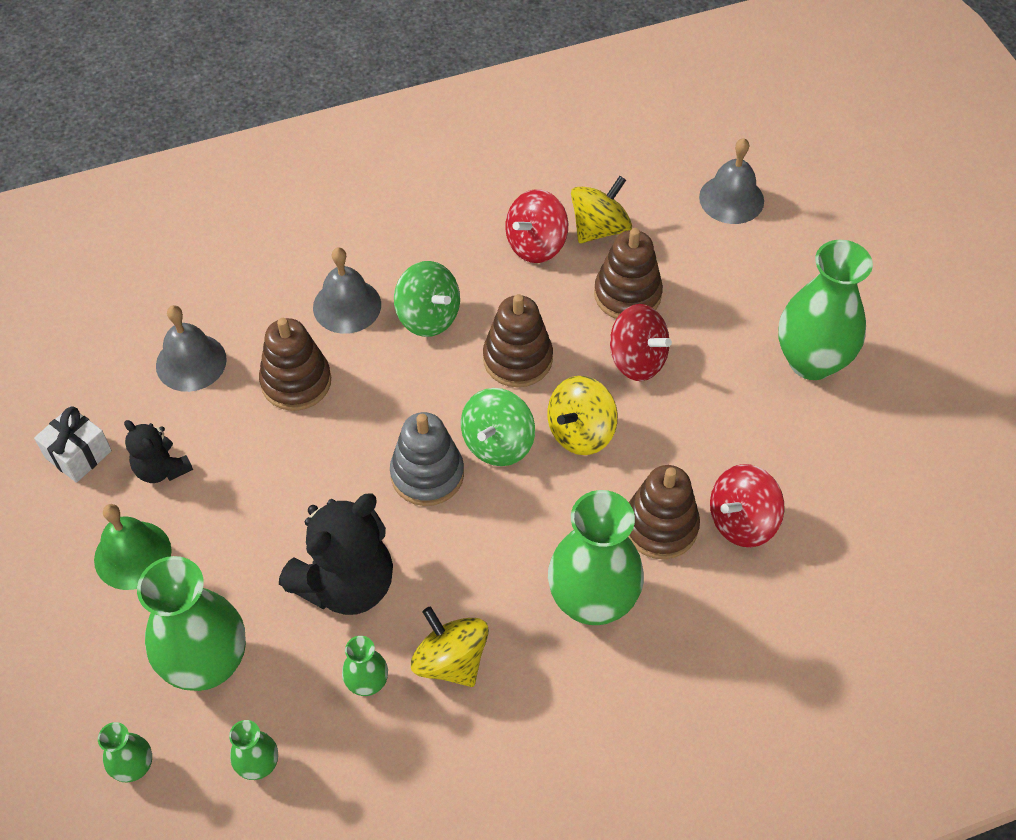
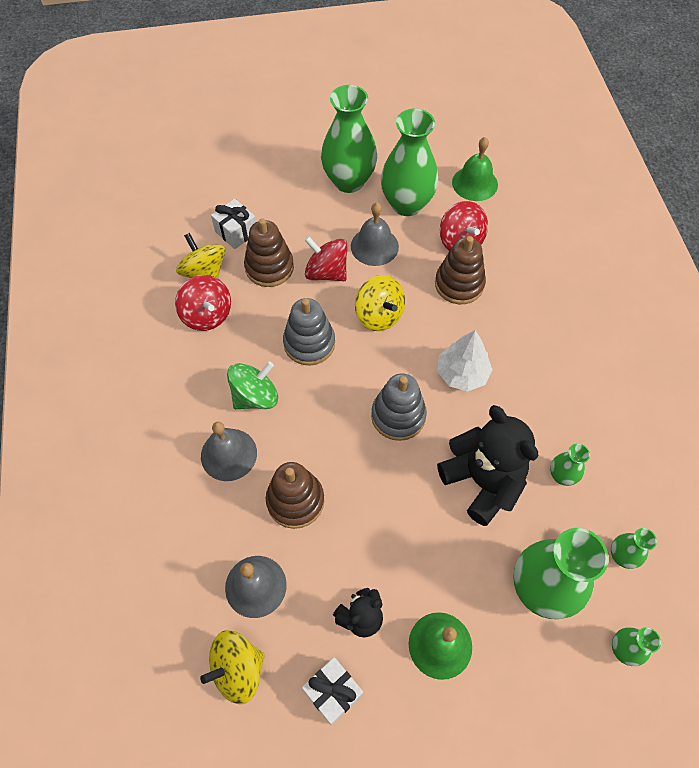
camera: 80 degrees left, 5 degrees up
(451, 661) = (547, 421): yellow spinning top -> yellow spinning top (238, 669)
(498, 443) = (379, 367): green spinning top -> none
(507, 544) = (462, 373): none -> white tree
(517, 359) = (309, 343): brown stacking toy -> grey stacking toy
(592, 601) = (510, 331): green vase -> green vase (406, 204)
(637, 360) = (326, 272): red spinning top -> red spinning top turned 105 degrees counterclockwise
(675, 247) = (236, 232): none -> white gift
(731, 199) = (203, 193): grey bell -> grey bell (374, 246)
(867, 530) = (474, 183): none -> green bell

